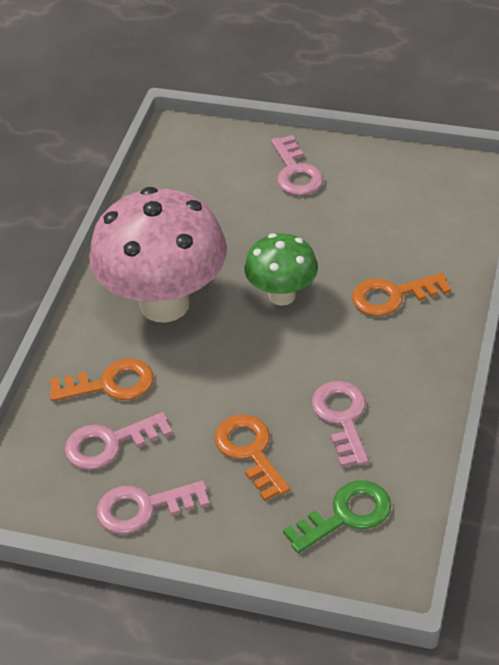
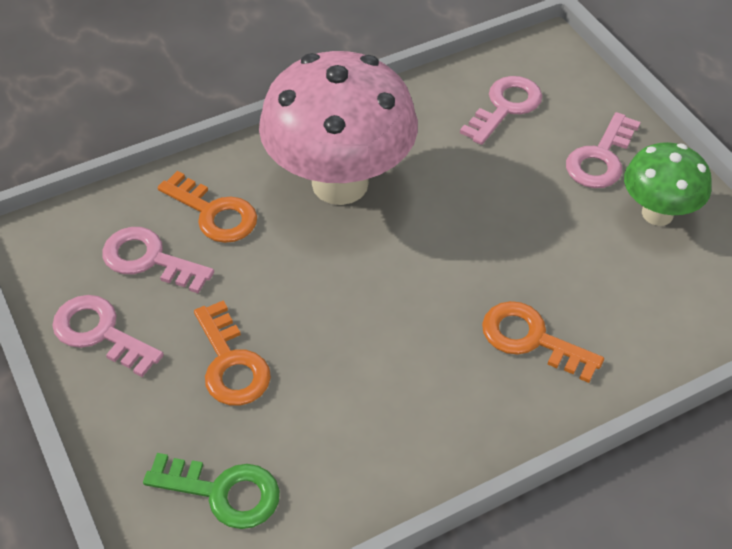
camera: 45 degrees right, 5 degrees up
(250, 451) = (231, 363): orange key -> orange key turned 135 degrees clockwise
(282, 295) = (439, 255): green mushroom -> green mushroom (657, 213)
(342, 418) = (337, 406): pink key -> pink key (505, 107)

